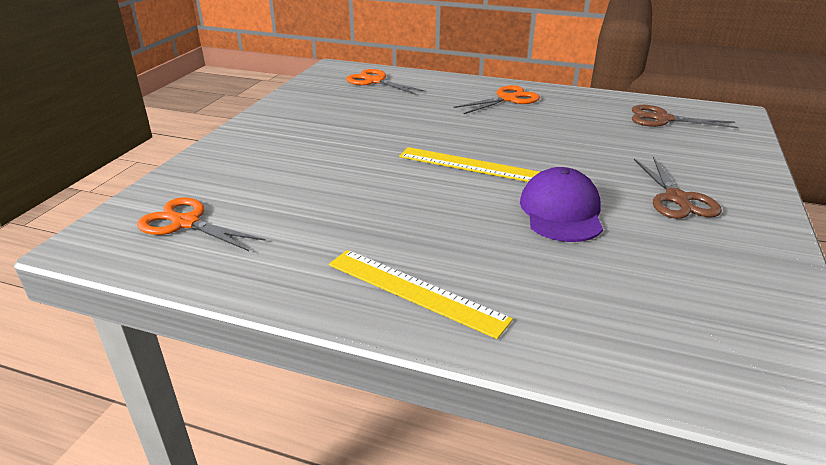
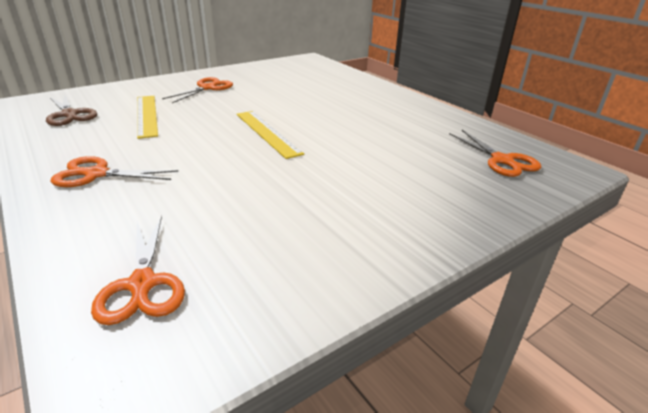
camera: 145 degrees left, 0 degrees up
(415, 291) = (387, 100): yellow ruler -> yellow ruler (146, 115)
(561, 211) = (271, 100): purple cap -> none
(677, 199) = (207, 88): brown scissors -> orange scissors

